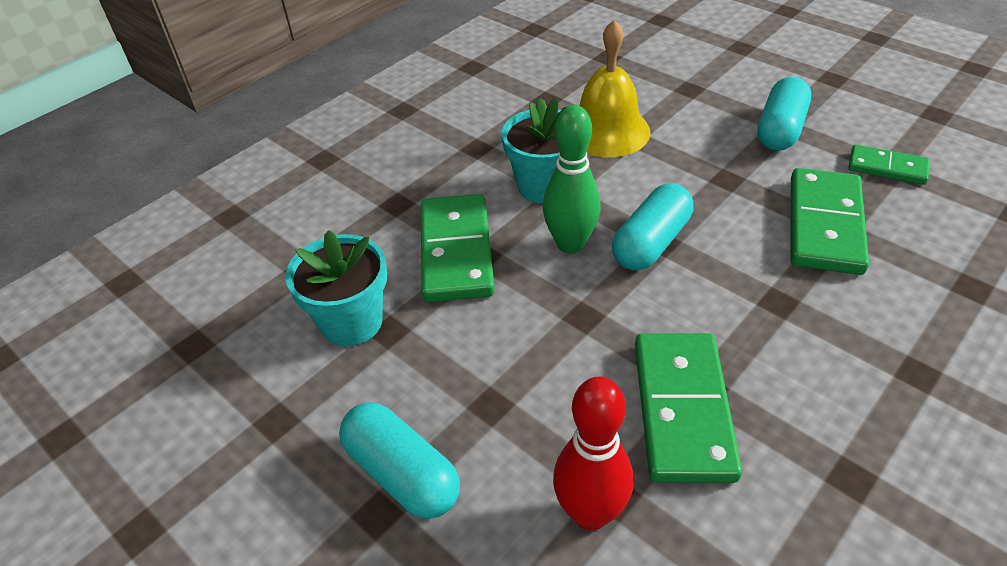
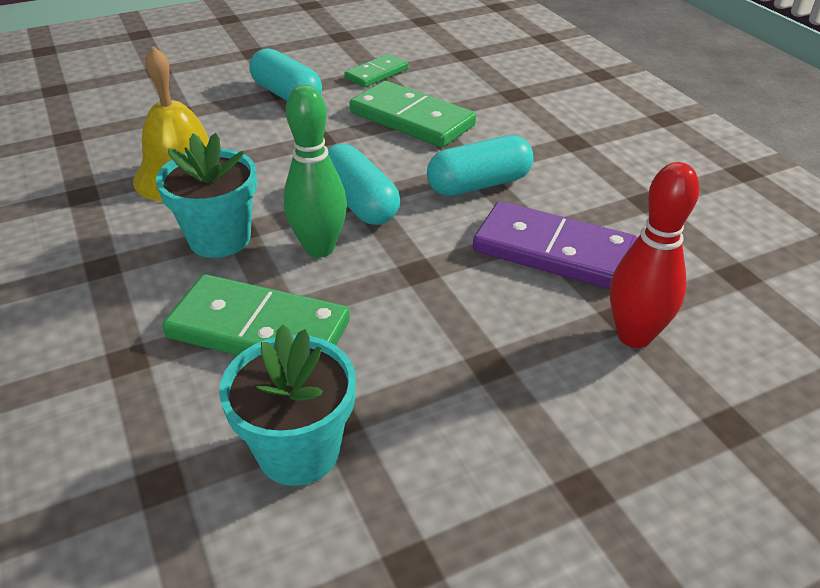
camera: 70 degrees left, 5 degrees down
(402, 473) = (543, 456): turquoise capsule -> turquoise capsule (479, 184)
(683, 409) = (553, 251): green domino -> purple domino

